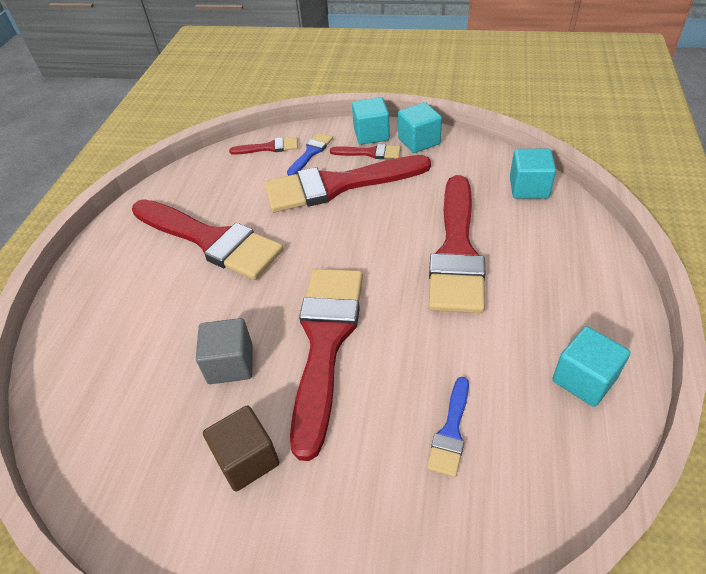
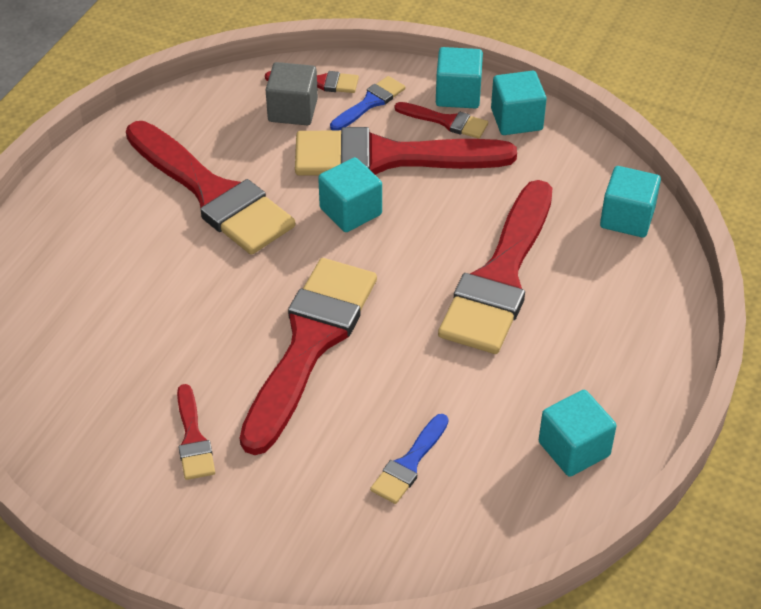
camera: 10 degrees right, 0 degrees up
(230, 364) = (200, 342): grey cube -> grey cube (293, 110)
(247, 459) = (193, 438): brown cube -> red brush
(323, 229) = (350, 211): none -> turquoise cube

